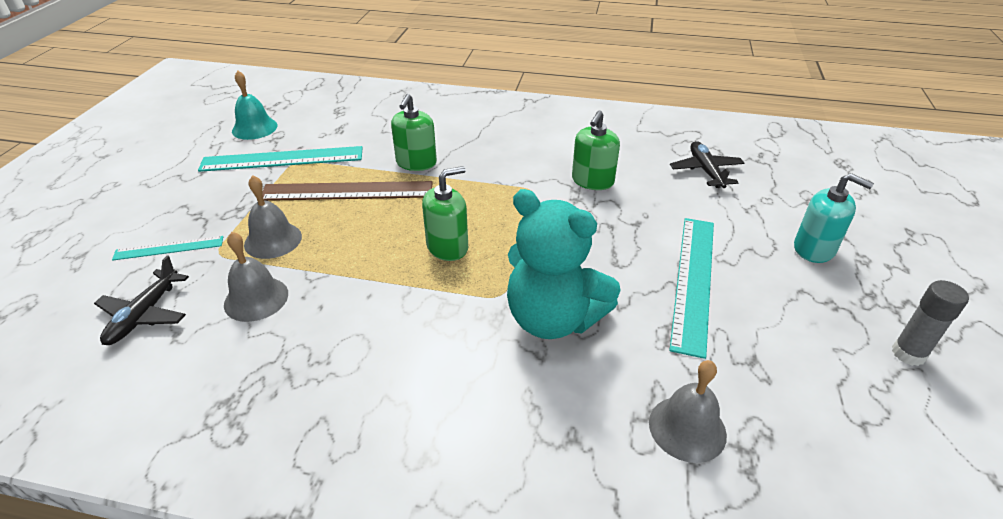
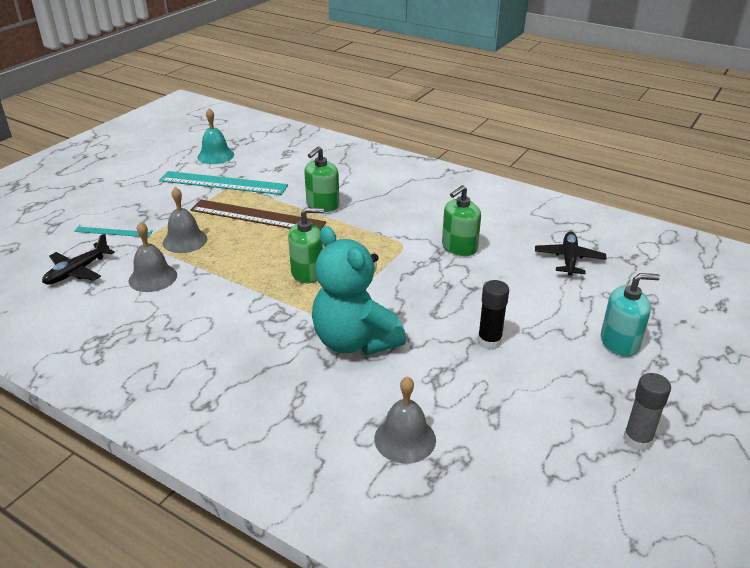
camera: 20 degrees right, 5 degrees down
(693, 280) = (489, 341): turquoise ruler -> black glue stick
(814, 249) = (619, 342): turquoise soap dispenser -> turquoise soap dispenser turned 60 degrees counterclockwise

